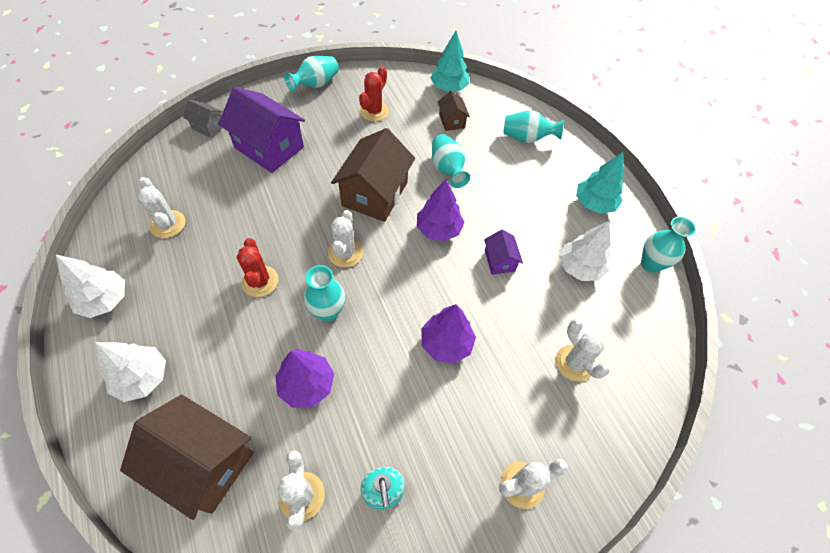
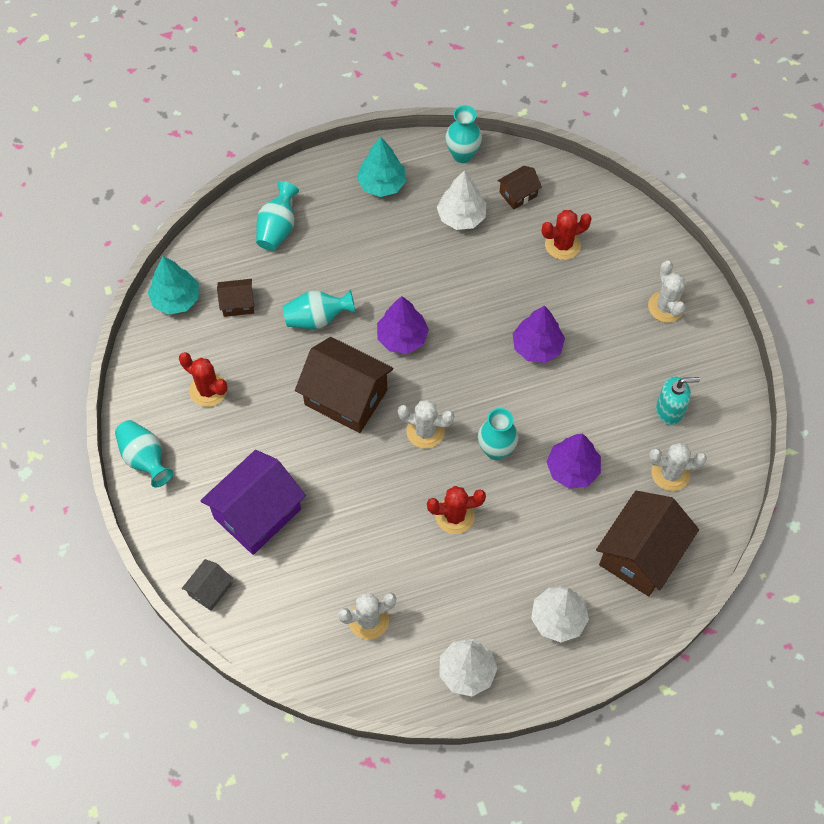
camera: 80 degrees left, 5 degrees up
(499, 261) = (447, 286): purple house -> none
(574, 363) = (562, 245): white cactus -> red cactus
(622, 316) = (518, 194): none -> brown house

